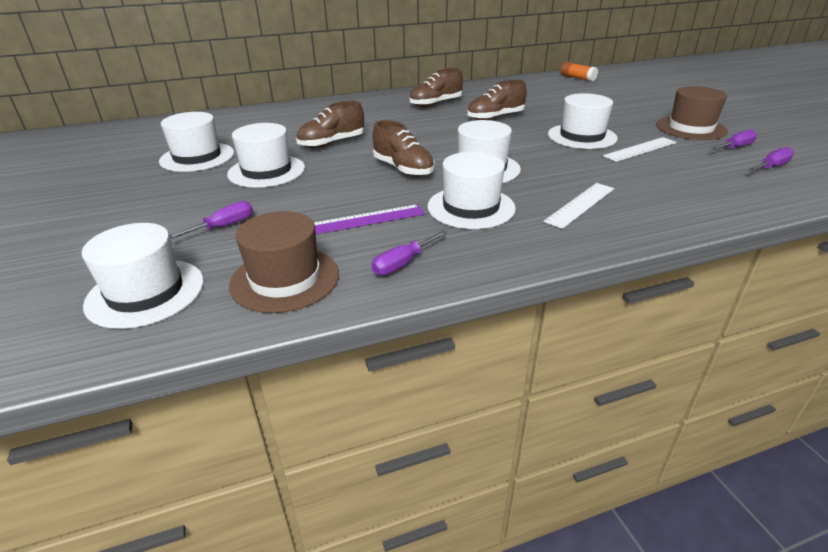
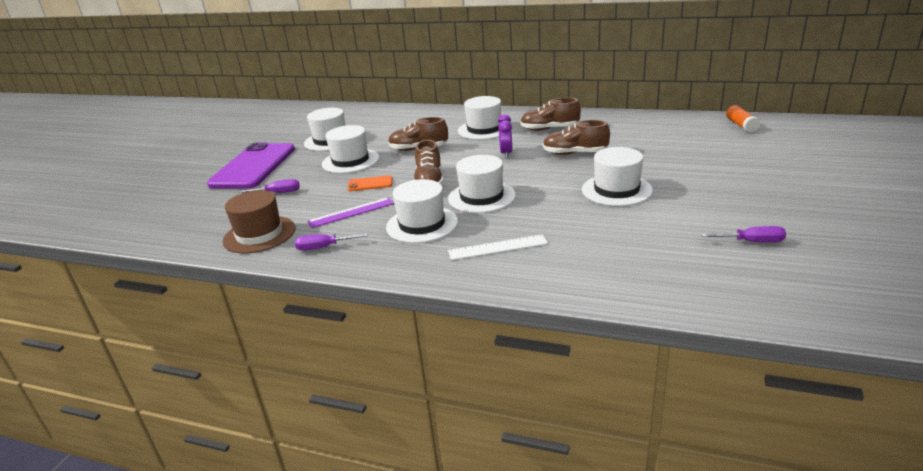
camera: 40 degrees right, 5 degrees down
(124, 208) = (253, 166): none -> purple phone
(146, 292) = (200, 219): white hat -> white hat (484, 129)
(336, 186) = (370, 184): none -> orange phone
(368, 219) = (351, 212): purple ruler -> purple ruler turned 45 degrees counterclockwise
(434, 129) = (506, 153): none -> purple clock
(640, 149) = (646, 216): white ruler -> none
(690, 128) = (748, 209): brown hat -> none
(771, 167) = (745, 272): purple screwdriver -> none

